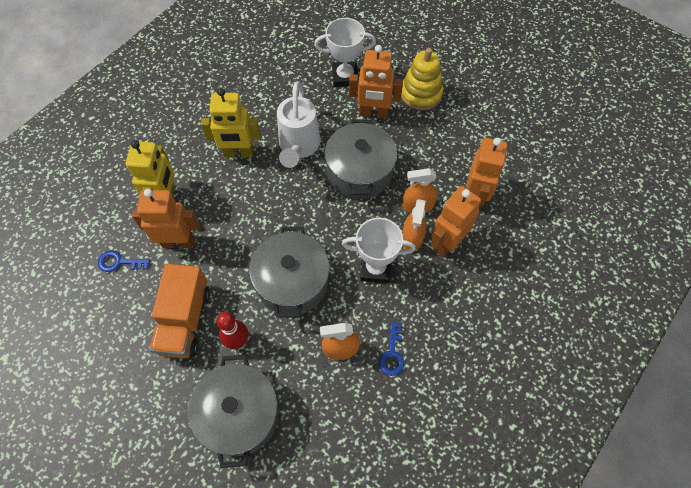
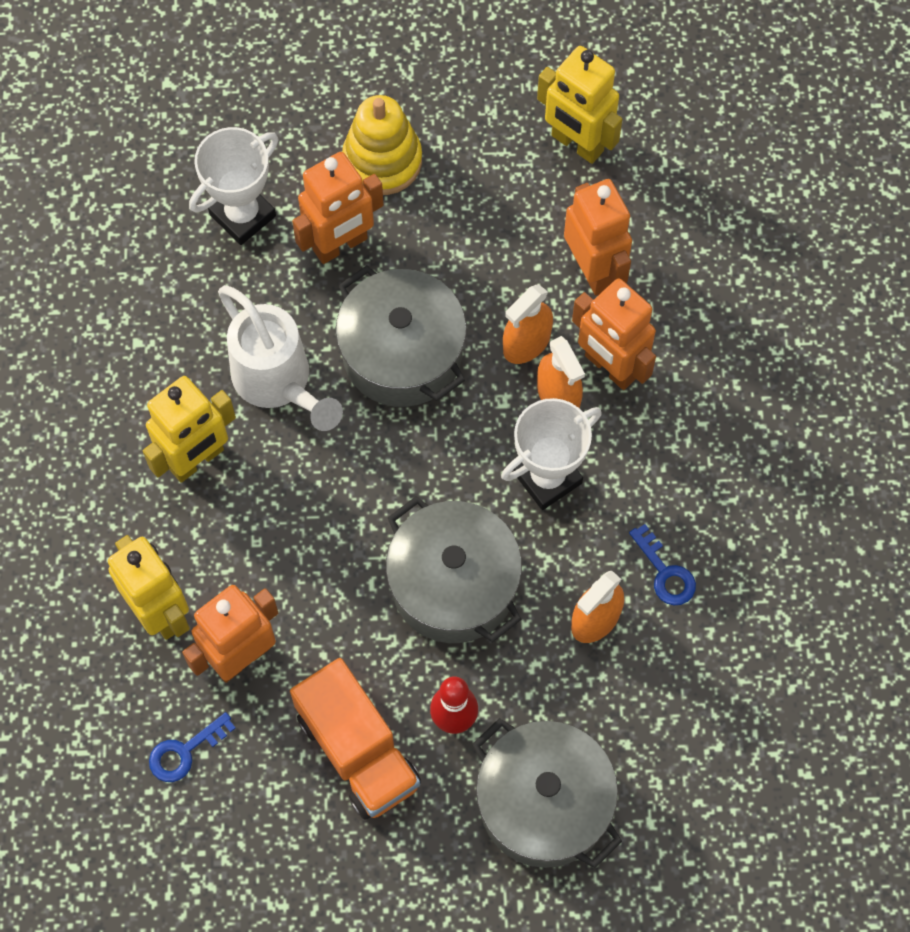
camera: 40 degrees left, 5 degrees up
(447, 243) = (610, 367): orange robot -> orange robot turned 45 degrees counterclockwise
(512, 142) = (577, 144): none -> yellow robot

